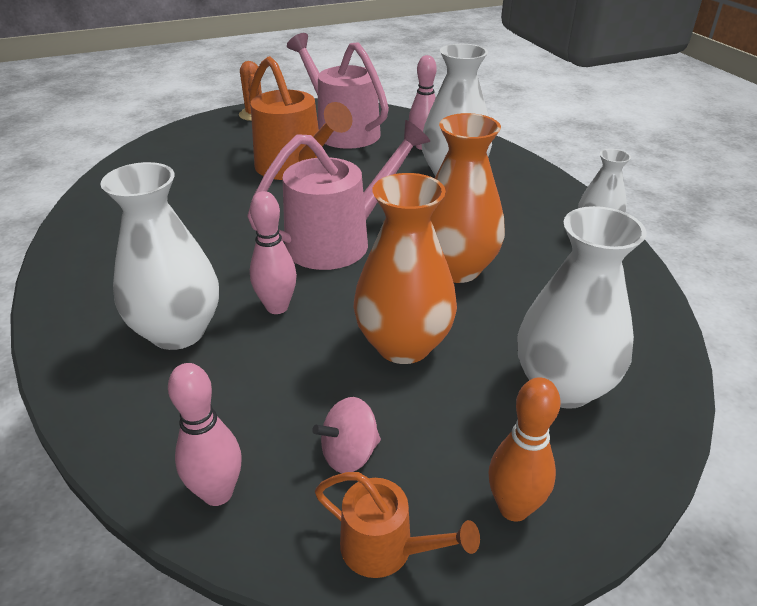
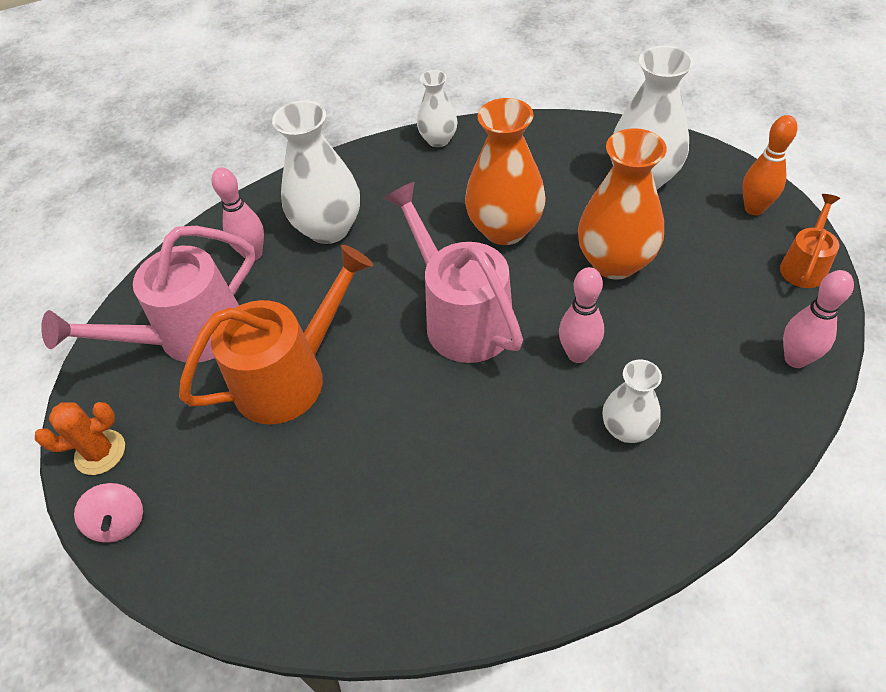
camera: 85 degrees left, 15 degrees up
(178, 331) = (627, 429): white vase -> white vase, size x0.58
(349, 453) = (736, 288): pink spinning top -> pink spinning top (119, 522)

